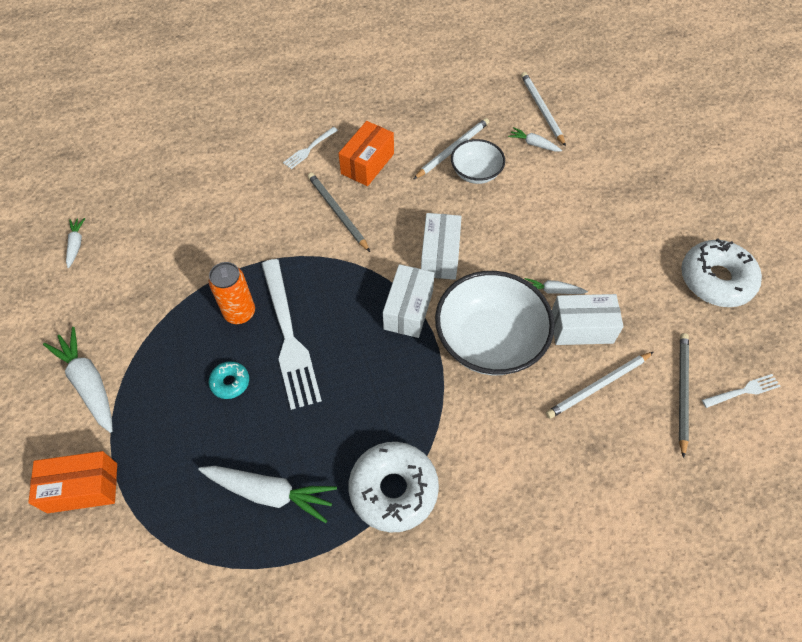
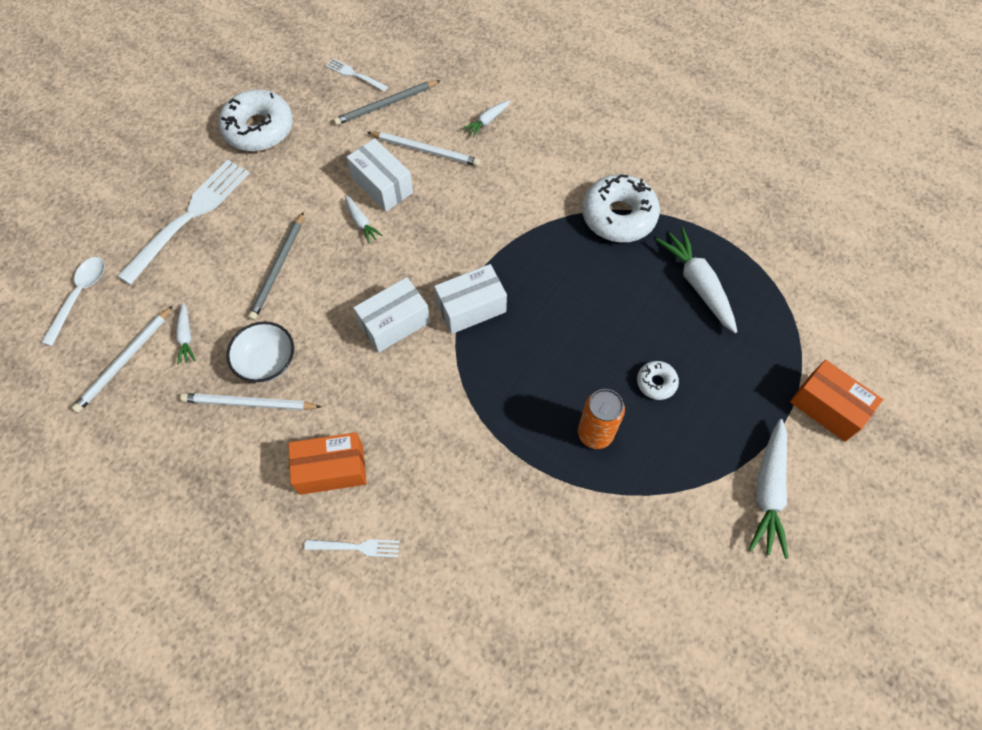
camera: 130 degrees left, 5 degrees up
(76, 245) = (679, 670): white carrot -> white carrot (487, 121)
(230, 382) = (656, 382): turquoise donut -> white donut
(289, 337) = (578, 374): white fork -> white fork (190, 216)
(337, 212) = (417, 446): grey pencil -> grey pencil (278, 268)
(489, 340) = (448, 235): white bowl -> none
(616, 110) = (80, 296): none -> white spoon

